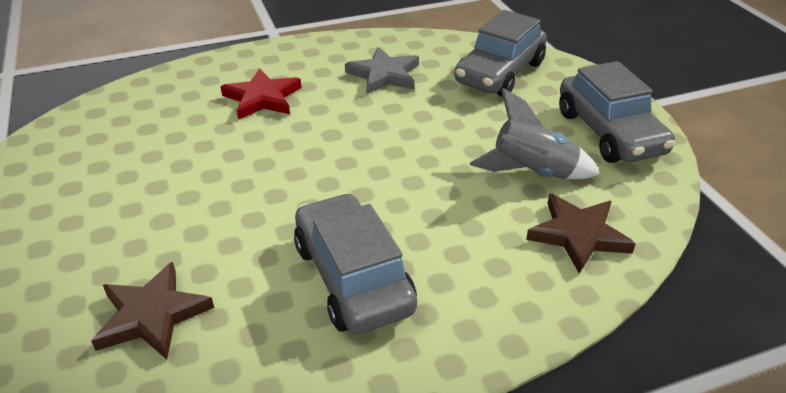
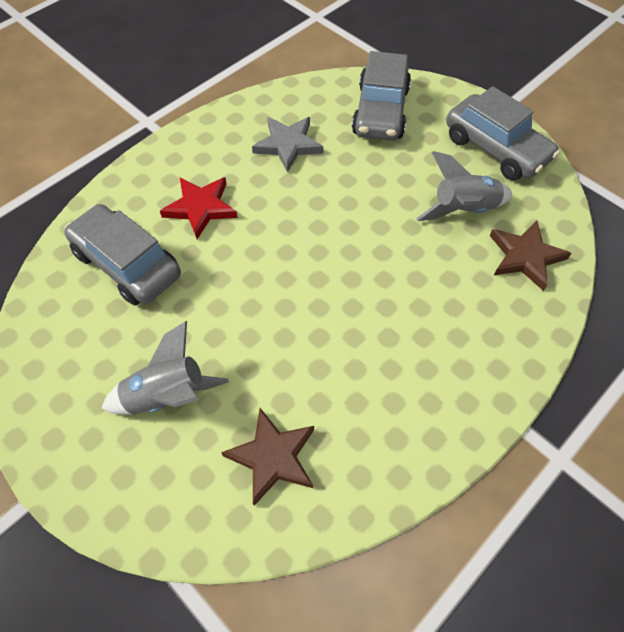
camera: 25 degrees left, 20 degrees up
(103, 227) = (167, 396): none -> grey rocket
(353, 277) = (396, 359): grey car -> grey car (127, 264)

